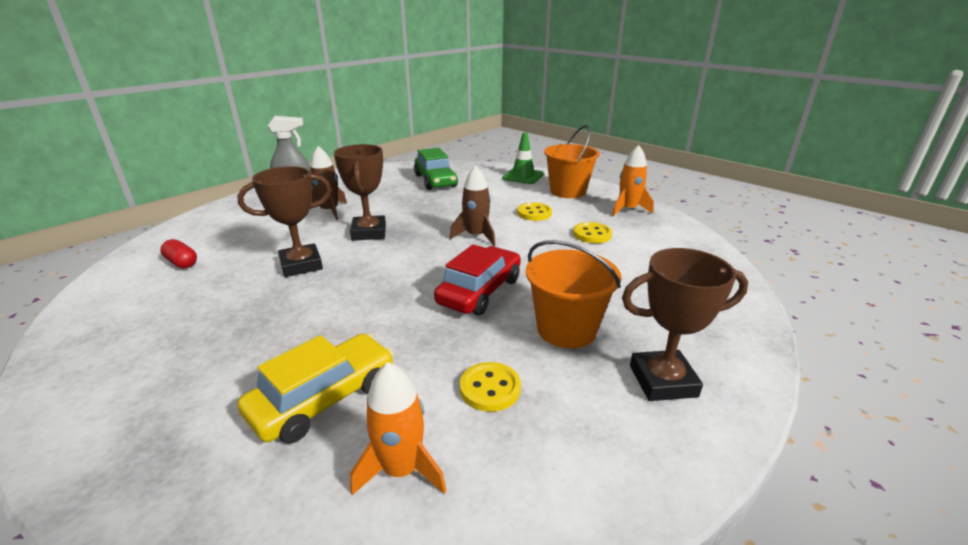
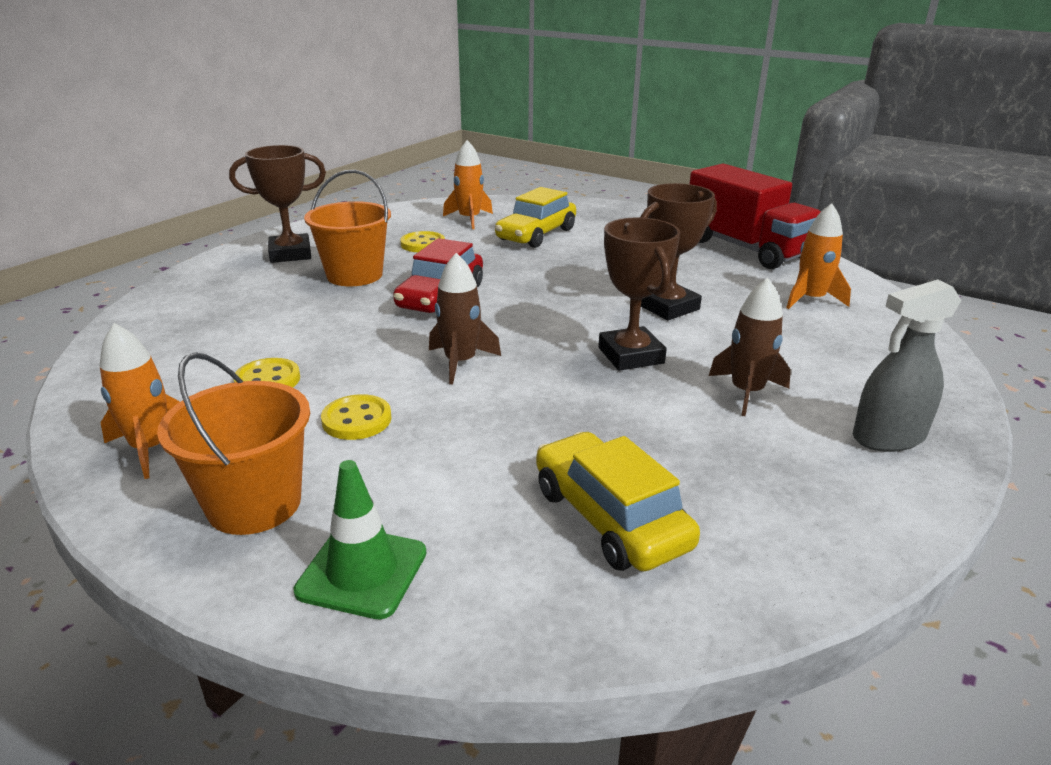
camera: 170 degrees right, 0 degrees up
(109, 336) = (746, 248): none -> red truck
(182, 263) = (810, 299): red capsule -> orange rocket
(435, 181) = (610, 518): green car -> yellow car

